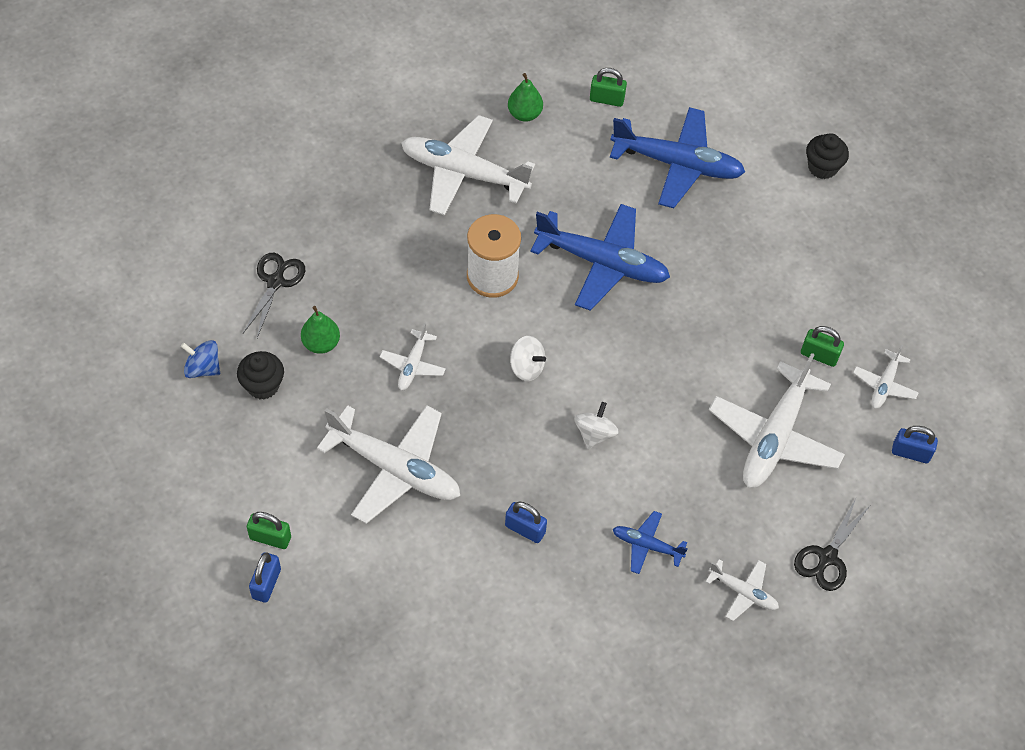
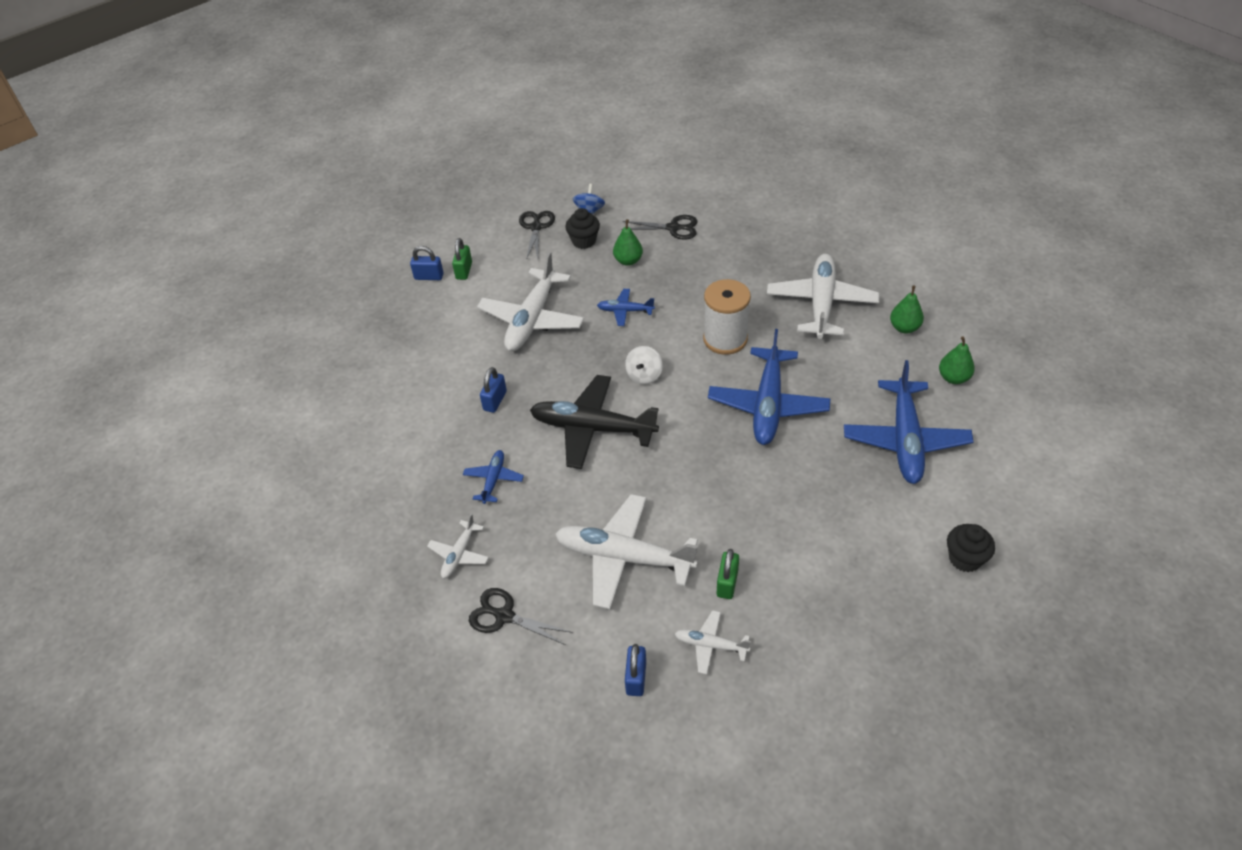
camera: 85 degrees right, 10 degrees down
(211, 437) = (536, 227): none -> black scissors
(413, 365) = (625, 311): white plane -> blue plane
(594, 434) = (592, 428): white spinning top -> black plane
(606, 99) = (953, 378): green padlock -> green pear

